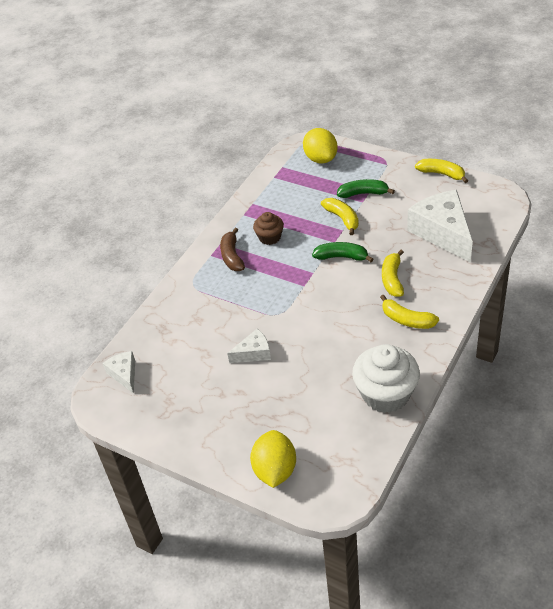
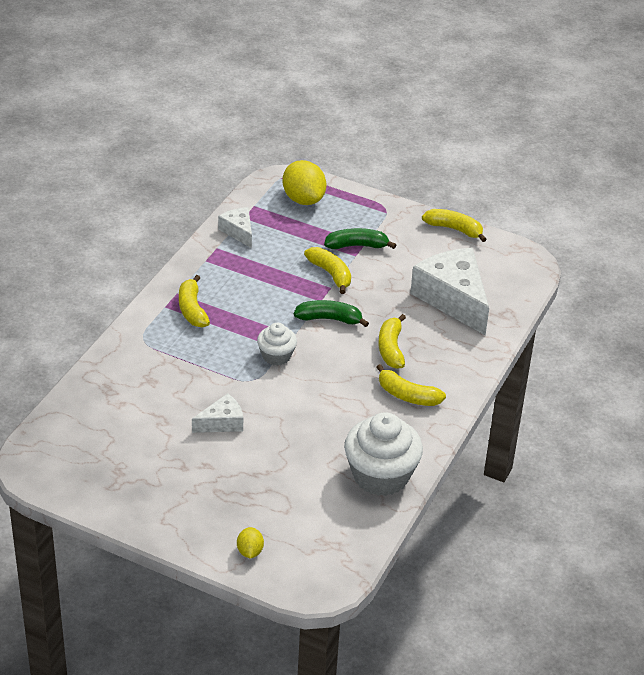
camera: 10 degrees left, 5 degrees down
(124, 374) = (61, 439): white cheese -> white cheese (238, 232)
(232, 256) = (192, 309): brown banana -> yellow banana
(269, 237) = (239, 290): brown cupcake -> none
(275, 470) = (250, 551): yellow lemon -> yellow lemon, size x0.51
(298, 291) = (276, 356): none -> white cupcake

